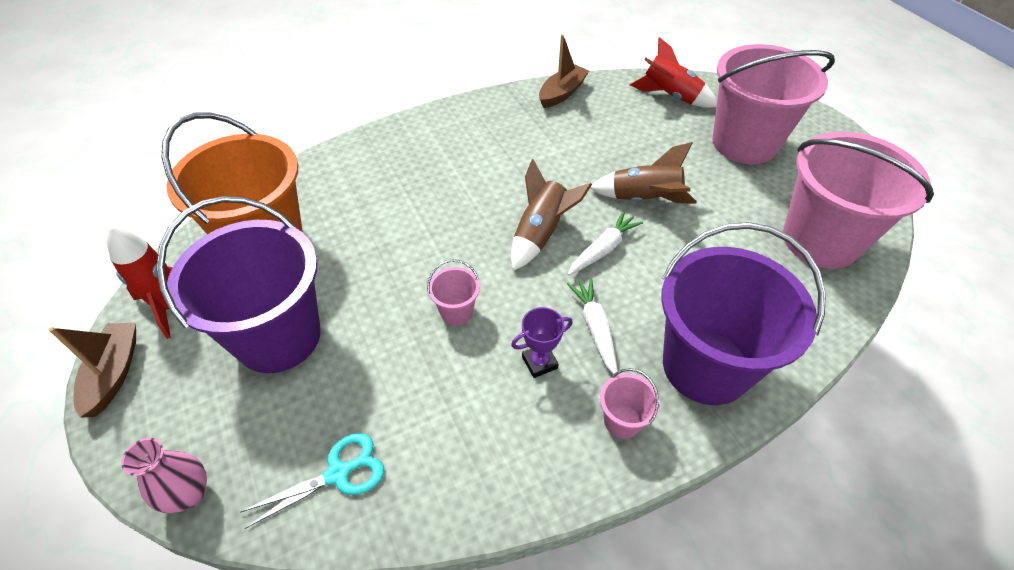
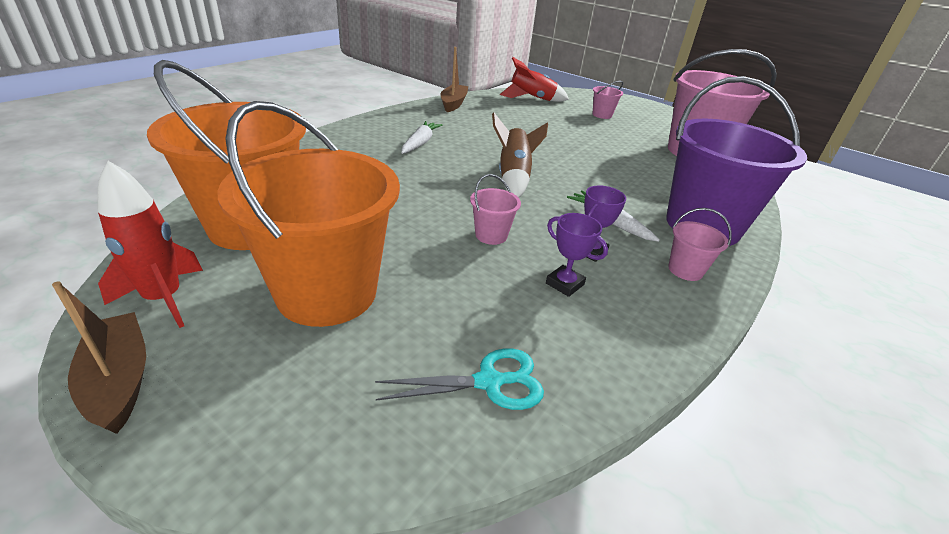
camera: 30 degrees left, 15 degrees down
(189, 494) = (323, 466): pink vase -> none
(278, 337) = (327, 292): purple bucket -> orange bucket
(338, 473) = (489, 382): turquoise scissors -> turquoise scissors turned 45 degrees clockwise
(480, 395) = (564, 284): none -> purple trophy
(603, 249) = (568, 178): white carrot -> white carrot (420, 143)
(644, 199) = (568, 149): brown rocket -> none
(744, 143) = (602, 115): pink bucket -> pink bucket, size x0.41

